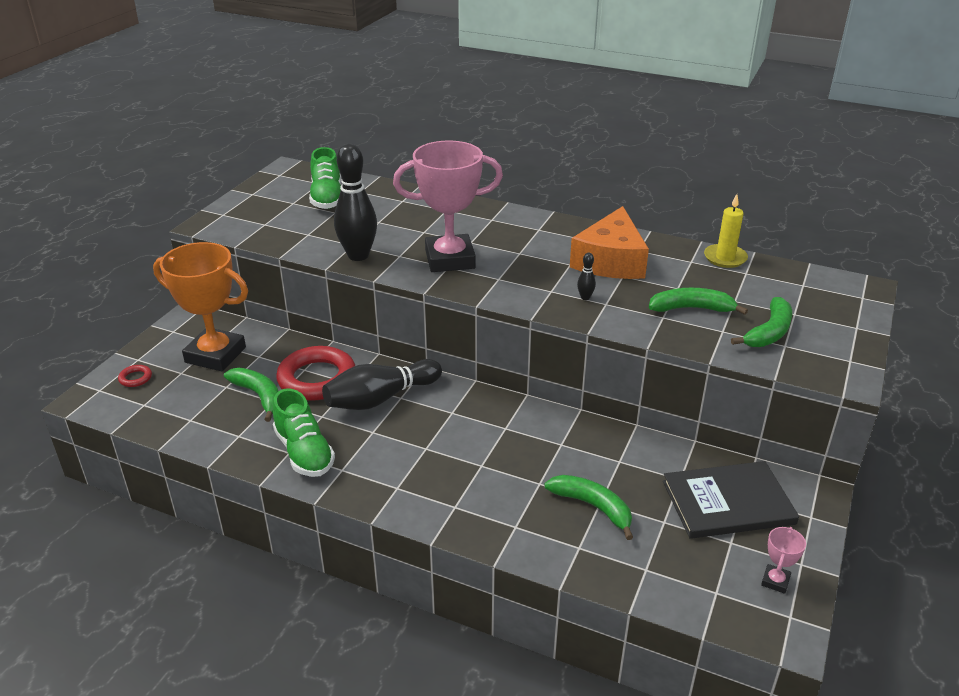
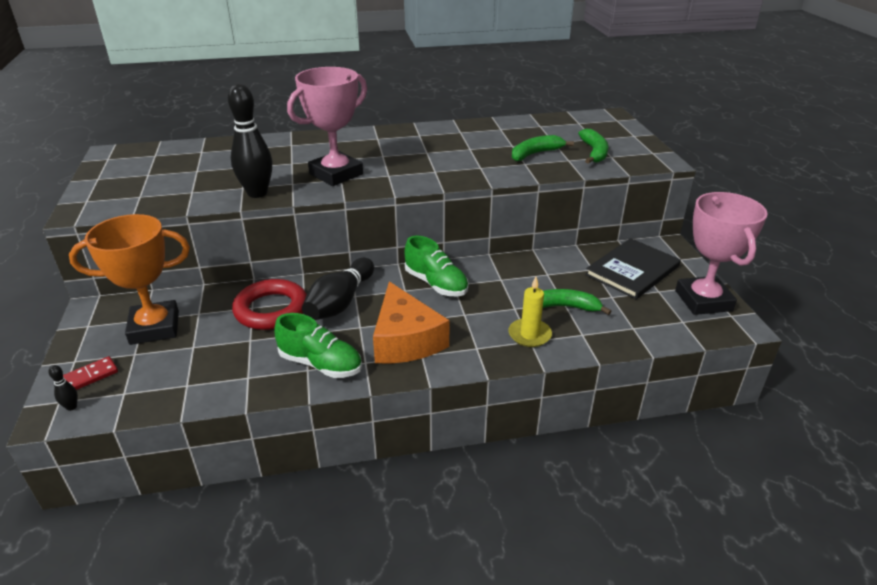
camera: 35 degrees left, 0 degrees up
(135, 378) = (90, 376): red ring -> red domino
(259, 396) = (233, 341): green banana -> none
(327, 198) = (176, 163): green shoe -> green shoe (436, 284)
(585, 297) = (462, 168): black bowling pin -> black bowling pin (71, 407)
(610, 261) = (451, 142): orange cheese -> orange cheese (405, 339)
(725, 258) = (518, 121): yellow candle -> yellow candle (529, 335)
(775, 581) = (703, 300): pink trophy -> pink trophy, size x2.47

